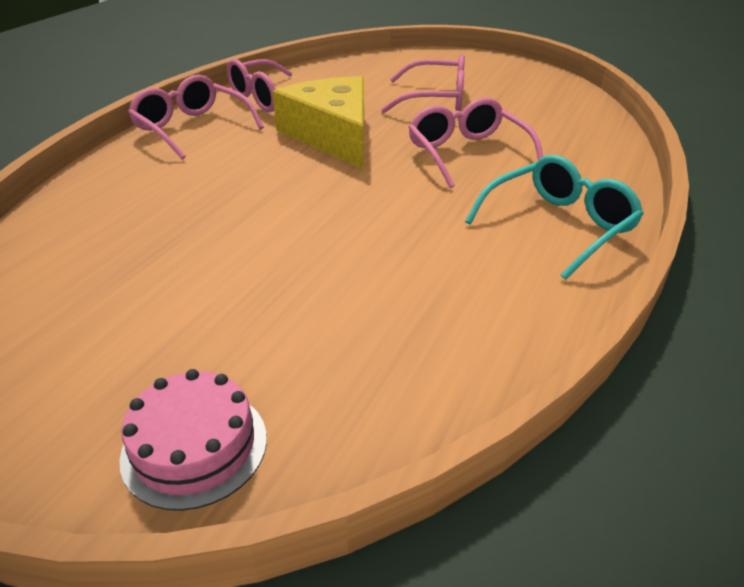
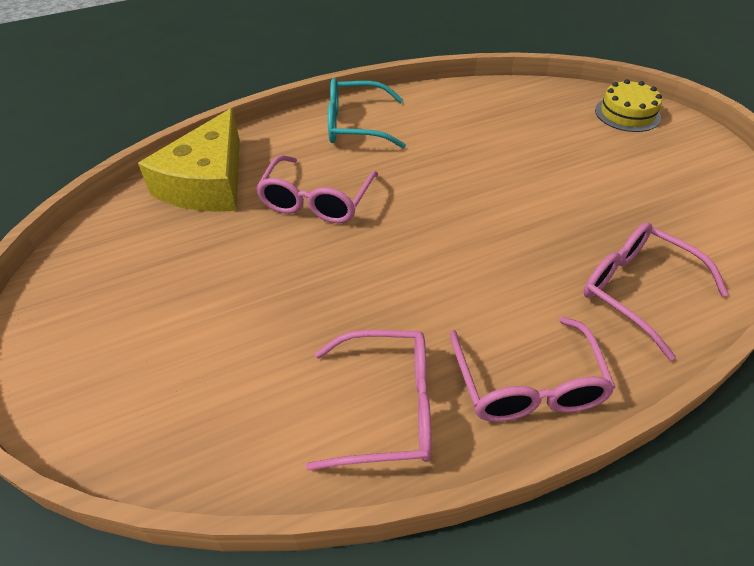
camera: 140 degrees left, 10 degrees up
(194, 447) = (627, 114): pink cake -> yellow cake
(332, 135) = (392, 285): yellow cheese -> yellow cheese (207, 182)
(436, 99) = (225, 290): pink glasses -> pink glasses (636, 290)

